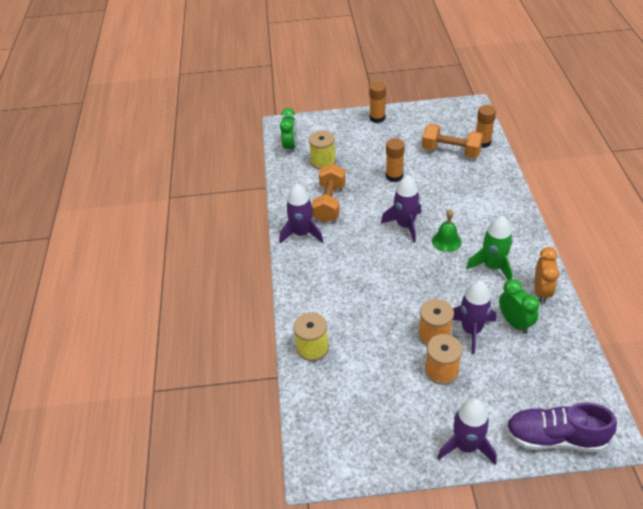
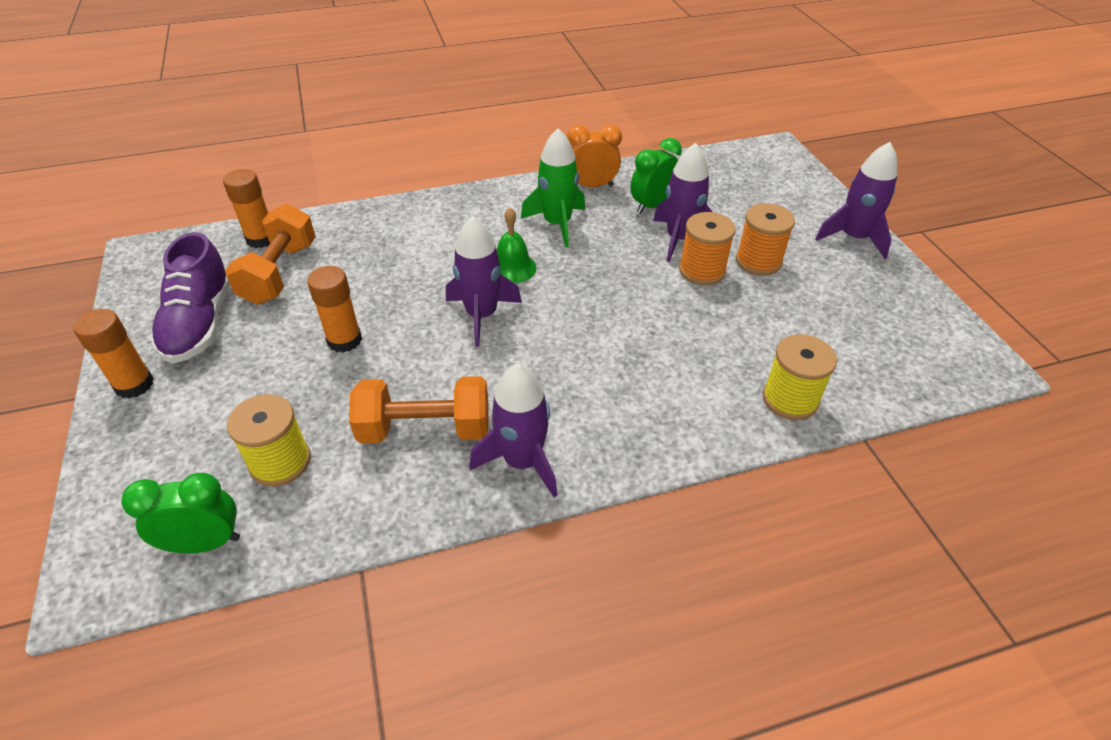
camera: 105 degrees left, 0 degrees up
(555, 437) = (801, 180): purple shoe -> purple shoe (200, 323)

